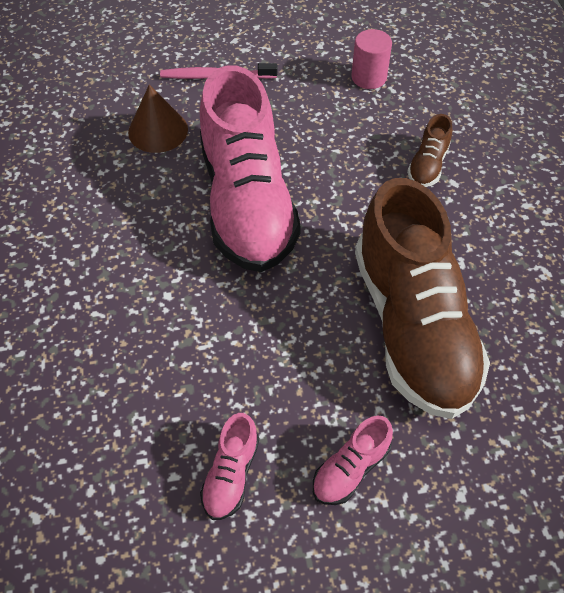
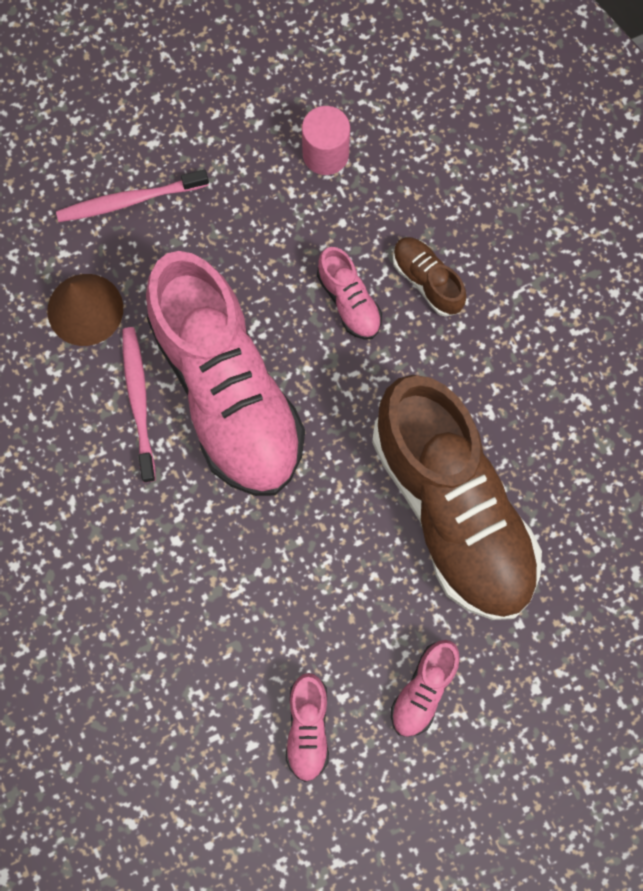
camera: 15 degrees left, 20 degrees up
(175, 194) = (138, 400): none -> pink toothbrush
(362, 166) = (349, 301): none -> pink shoe
(428, 165) = (427, 280): brown shoe -> brown shoe turned 135 degrees clockwise

